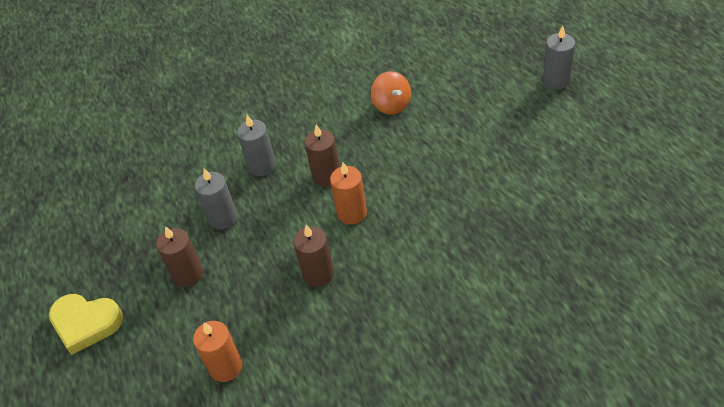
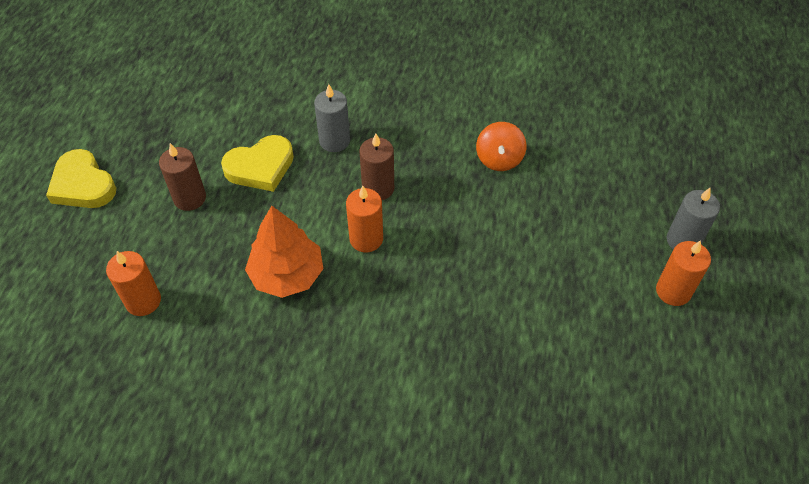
camera: 30 degrees right, 5 degrees up
(223, 218) = (260, 167): grey candle -> yellow heart
(318, 274) = (287, 274): brown candle -> orange tree
(579, 113) = (673, 291): none -> orange candle

